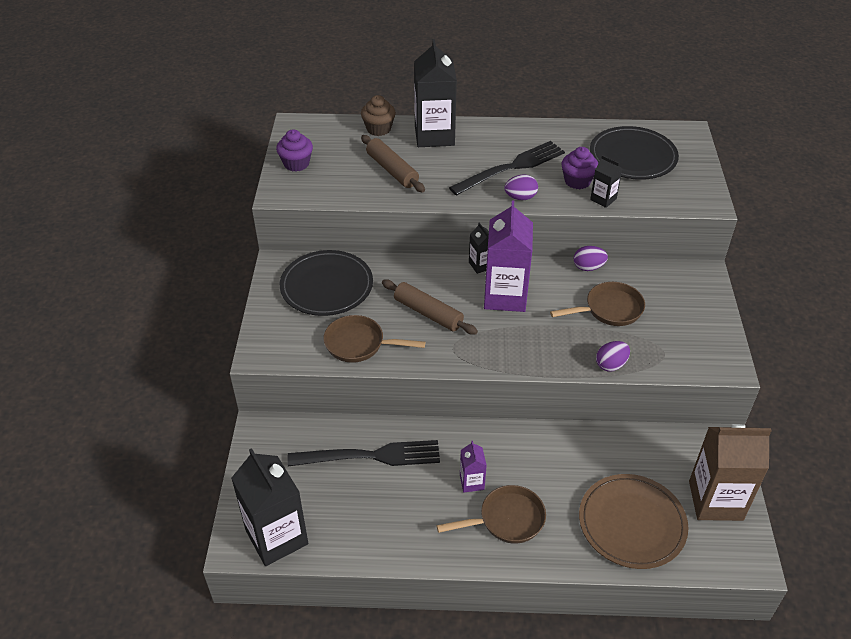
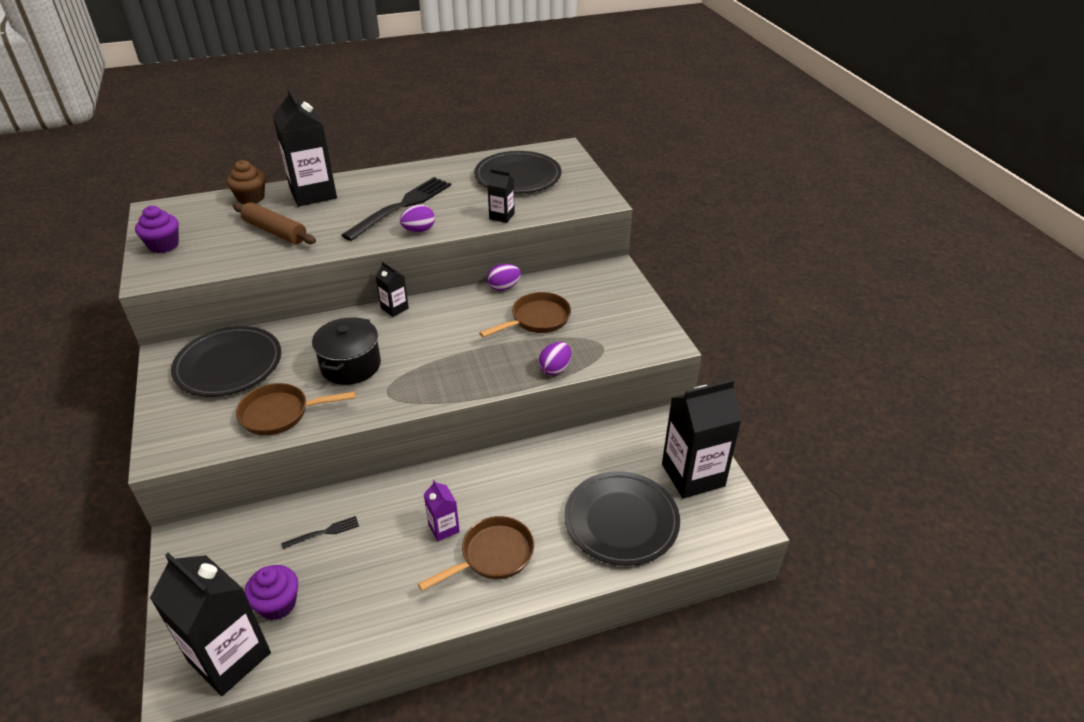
camera: 20 degrees left, 5 degrees down
(372, 456) = (324, 532): black fork -> black fork, size x0.43
(428, 313) = (350, 365): brown rolling pin -> black pot
(505, 296) = (428, 331): purple carton -> none
(577, 181) = (471, 206): purple cupcake -> purple cupcake (277, 604)
(632, 523) = (621, 520): brown plate -> black plate
(715, 500) = (693, 475): brown carton -> black carton

